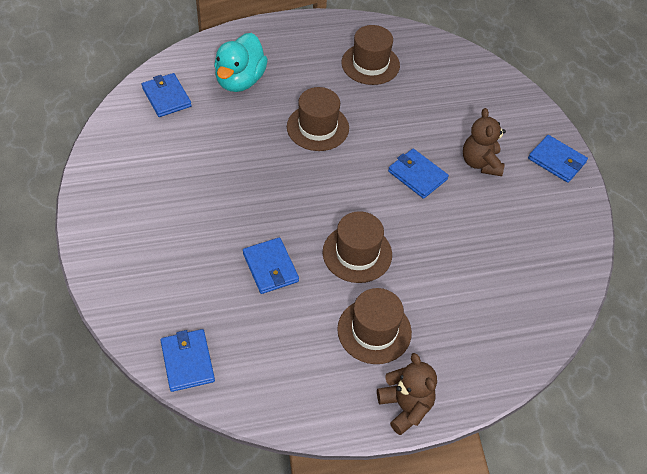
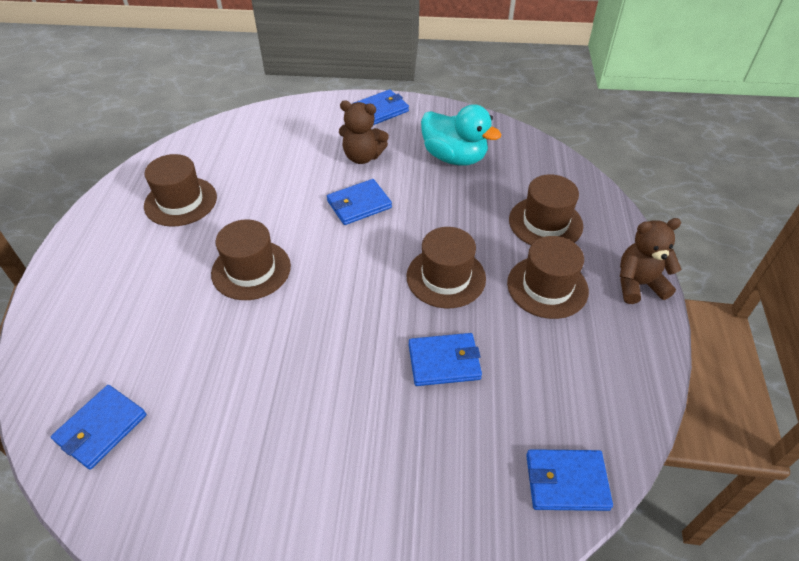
camera: 70 degrees left, 5 degrees down
(166, 97) = (101, 428): blue wallet -> blue wallet turned 45 degrees counterclockwise
(240, 80) = (126, 331): turquoise duck -> turquoise duck (454, 157)
(456, 321) = (545, 223): none -> brown hat

